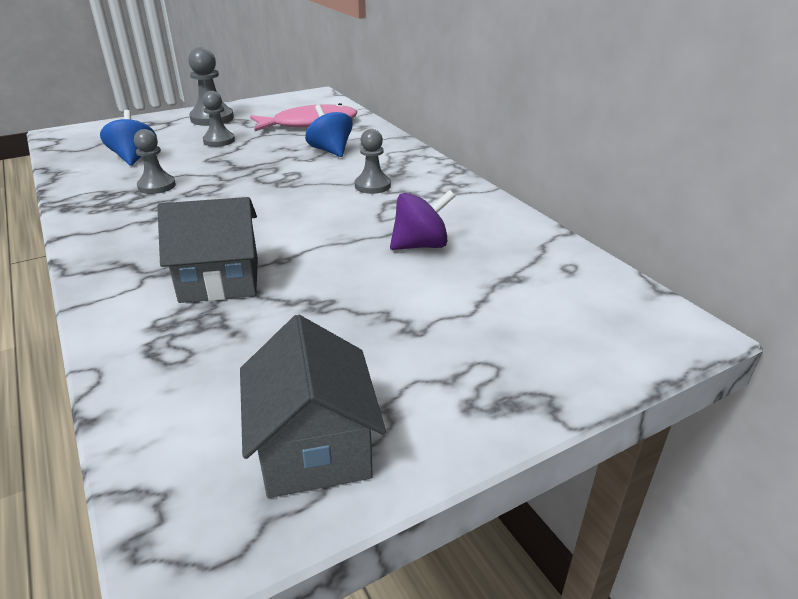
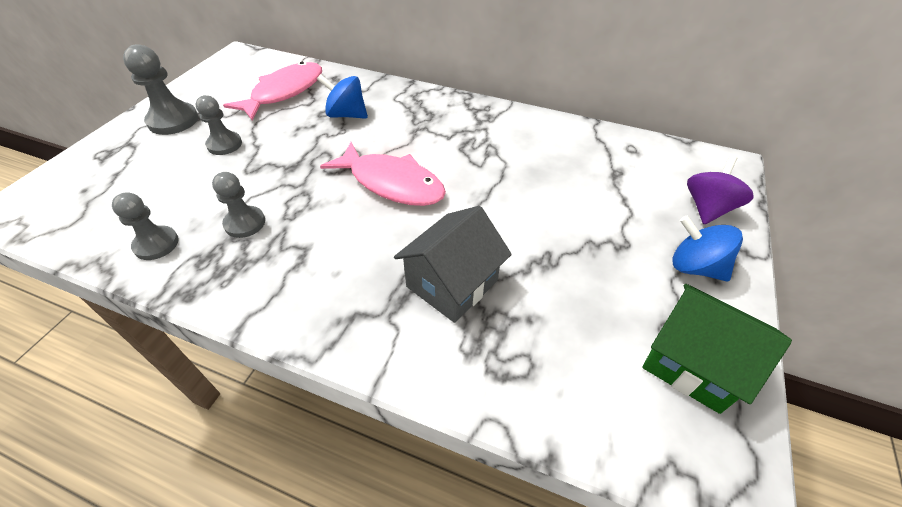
camera: 40 degrees left, 15 degrees up
(134, 158) = (163, 203): blue spinning top -> blue spinning top (694, 267)
(288, 203) = (391, 183): none -> pink fish
(314, 447) = (691, 363): grey house -> green house
(372, 186) = (430, 136): grey pawn -> grey pawn (156, 244)
(420, 245) = (535, 175): purple spinning top -> purple spinning top (707, 208)

